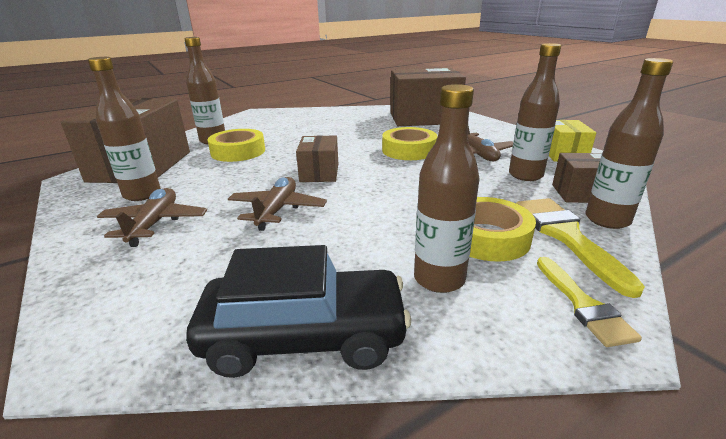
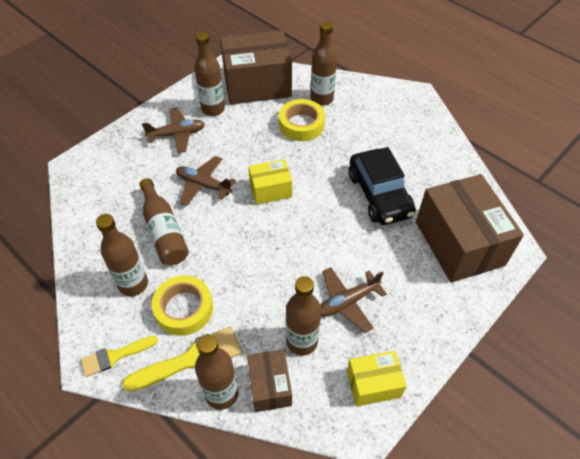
camera: 75 degrees right, 25 degrees up
(277, 210) = (203, 185): brown plane -> brown plane turned 150 degrees counterclockwise
(304, 336) = (86, 235): black car -> black car (379, 195)
(319, 173) = (270, 190): brown box -> yellow box
(343, 245) = (164, 231): none -> brown bottle
(409, 150) = (342, 243): yellow tape -> none

